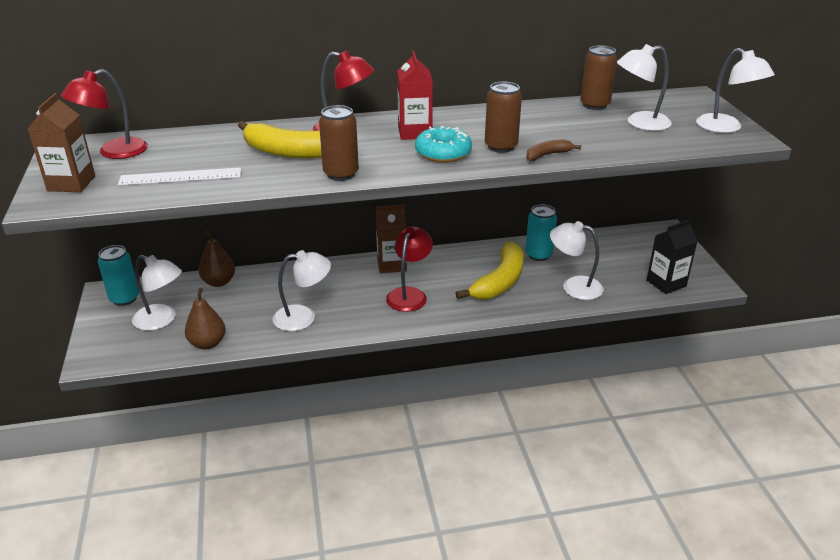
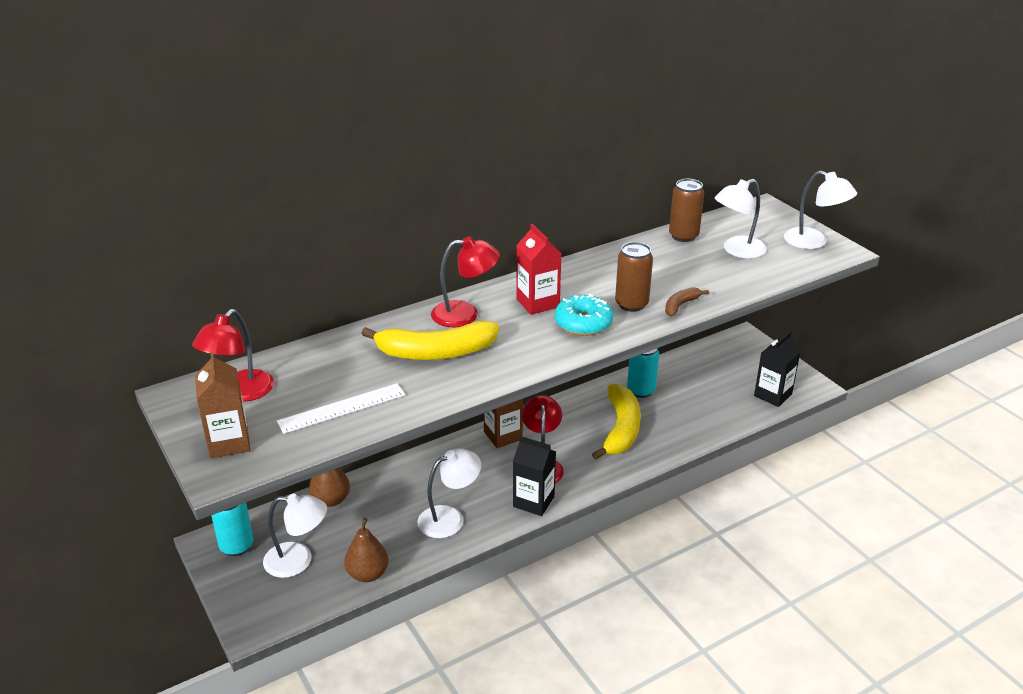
camera: 20 degrees left, 0 degrees up
(341, 174) = (503, 369): brown can -> none
(383, 321) = (533, 501): none -> black carton
(574, 286) = (692, 418): white lamp -> none

